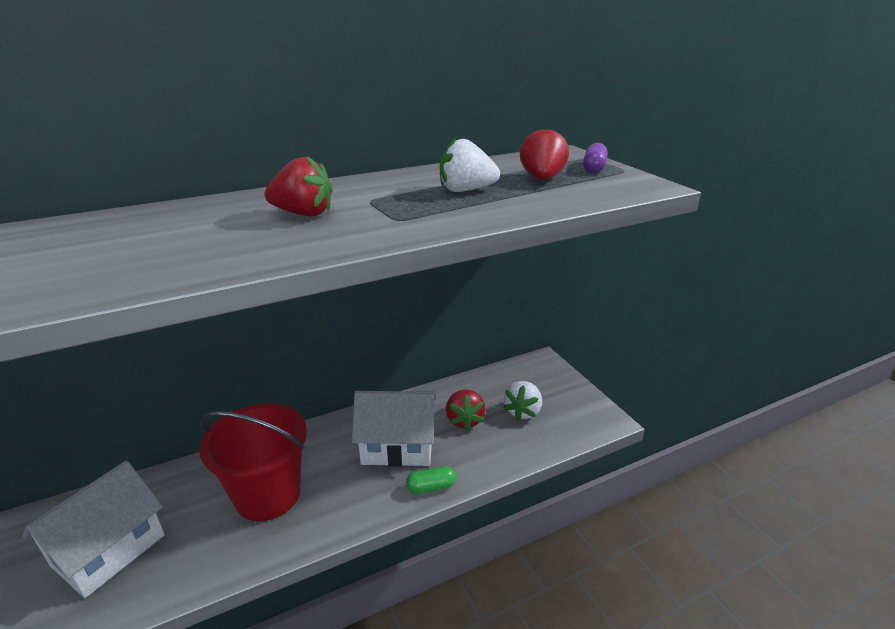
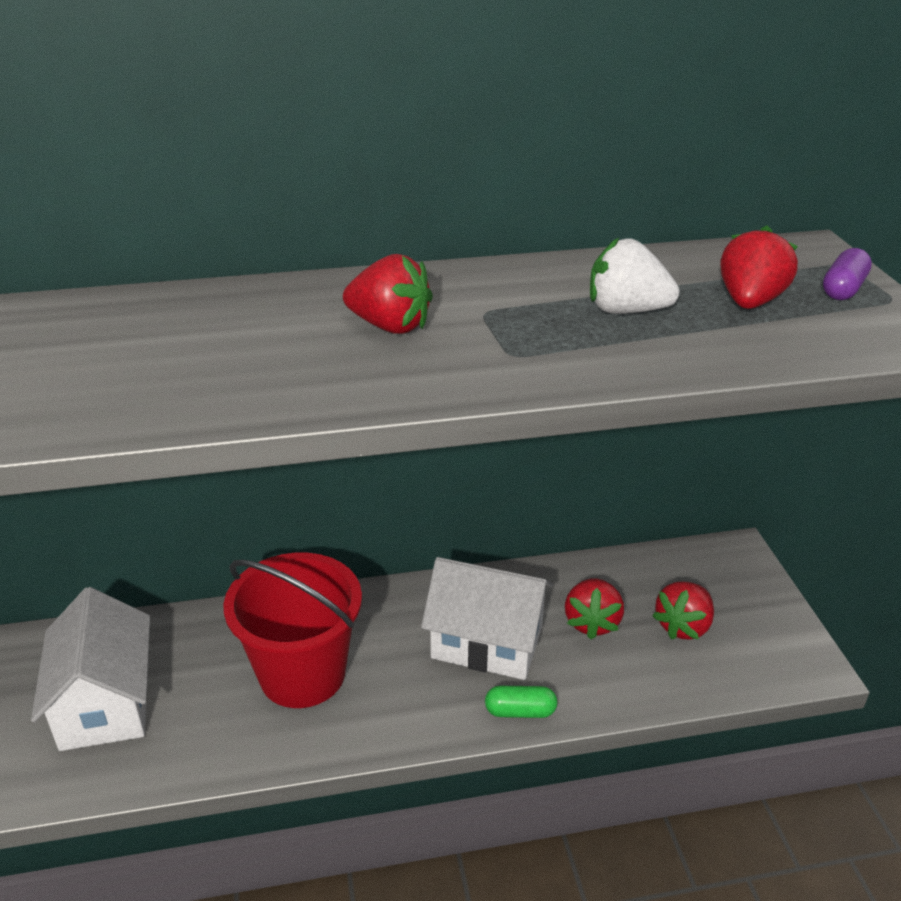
camera: 15 degrees right, 5 degrees up
(109, 550) = (105, 702): white house -> white house turned 60 degrees counterclockwise
(522, 411) = (683, 626): white strawberry -> red strawberry

